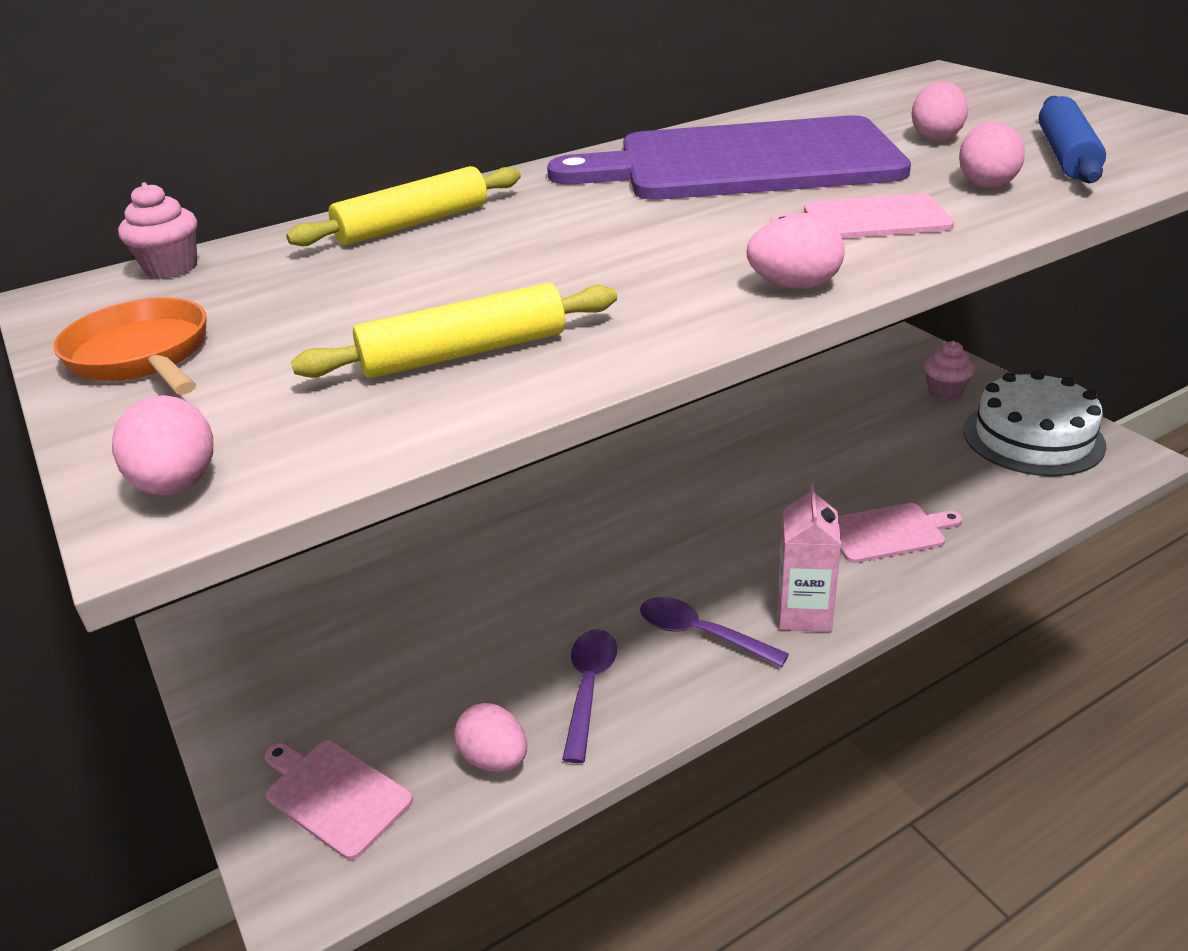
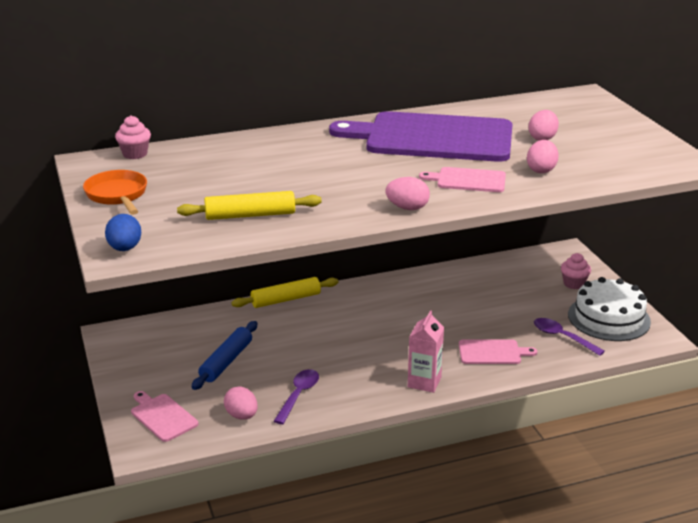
camera: 10 degrees right, 5 degrees down
(178, 485) = (125, 248): pink egg -> blue egg
(413, 224) = (252, 148): yellow rolling pin -> yellow rolling pin (286, 299)
(700, 634) = (365, 382): purple spoon -> purple spoon (562, 337)
(1065, 155) = (598, 160): blue rolling pin -> blue rolling pin (226, 361)

